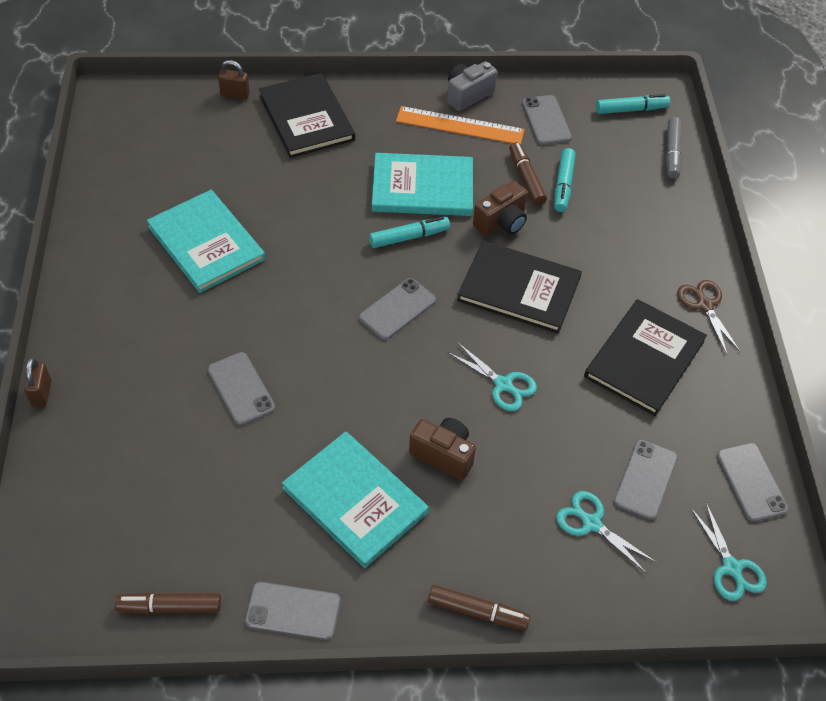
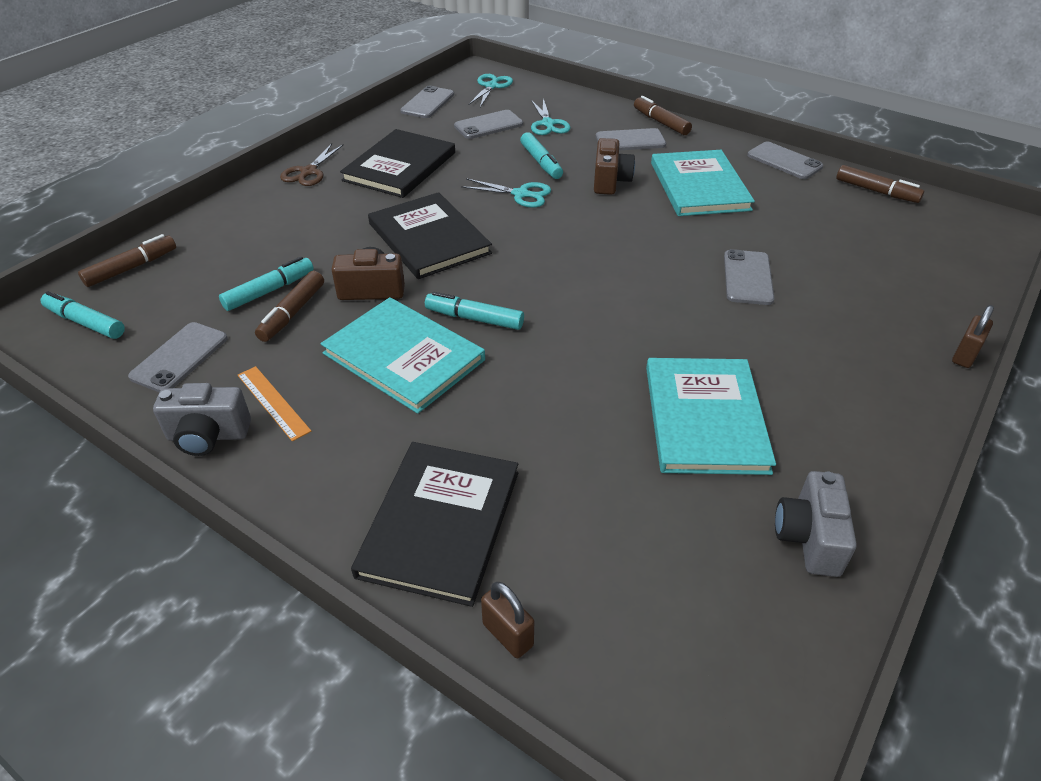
camera: 140 degrees left, 10 degrees down
(113, 202) = (809, 538): none -> grey camera
(397, 309) = (551, 270): grey phone -> grey phone (630, 141)
(443, 455) = (610, 181): brown camera -> brown camera turned 150 degrees counterclockwise
(460, 125) = (273, 402): orange ruler -> orange ruler, size x0.62
(503, 385) = (521, 194): turquoise scissors -> turquoise scissors turned 120 degrees clockwise
(532, 445) = (541, 162): none -> turquoise marker
(644, 359) = (400, 166): black book -> black book turned 45 degrees counterclockwise
(672, 153) = (131, 268): grey marker -> brown marker

